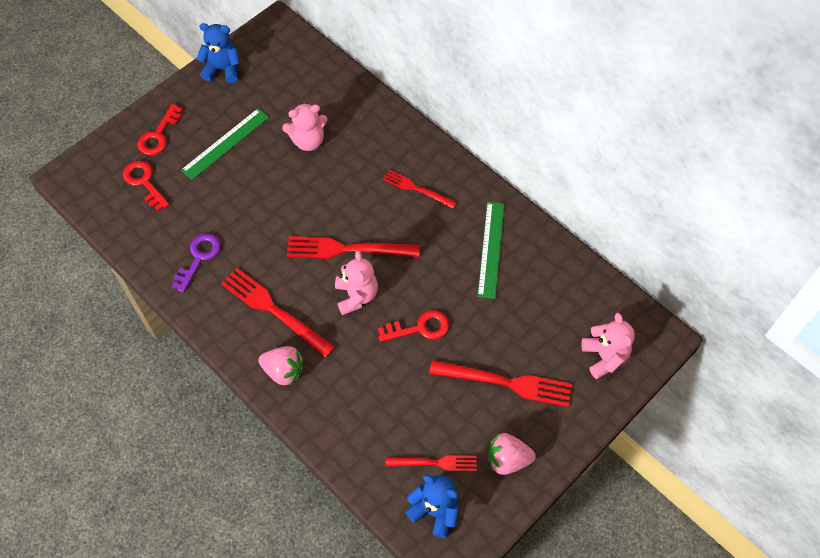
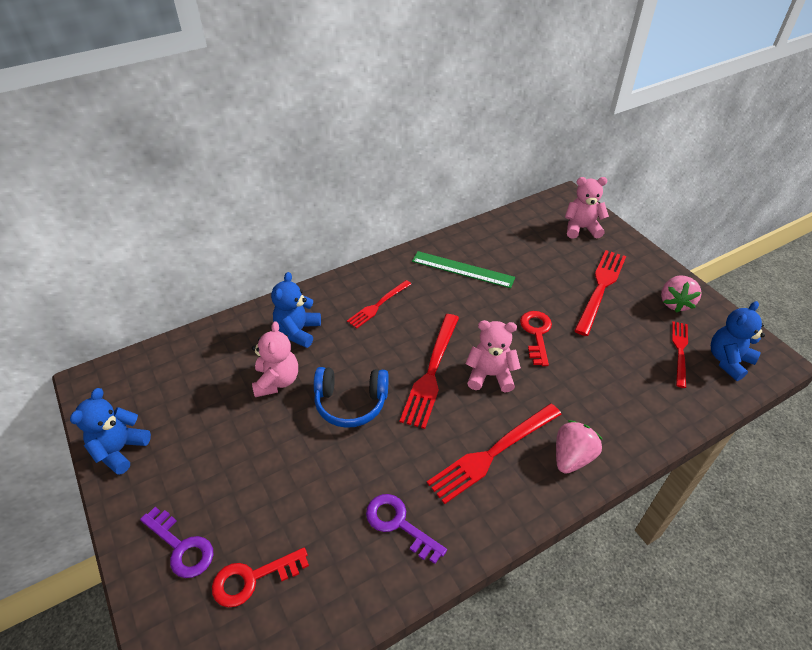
camera: 75 degrees left, 15 degrees down
(158, 135) = (181, 547): red key -> purple key
(225, 143) = (238, 465): green ruler -> none
(299, 198) = (351, 403): none -> blue headphones
(366, 138) = (298, 331): none -> blue teddy bear

